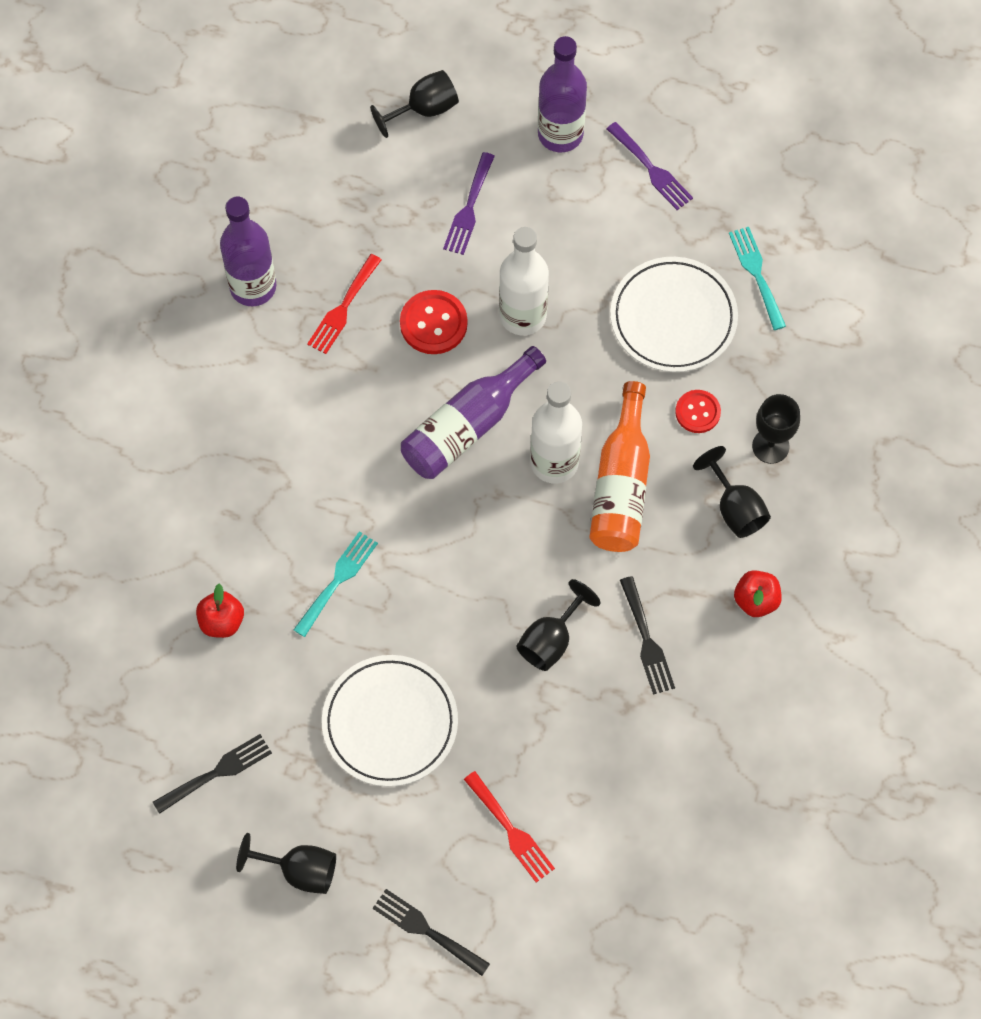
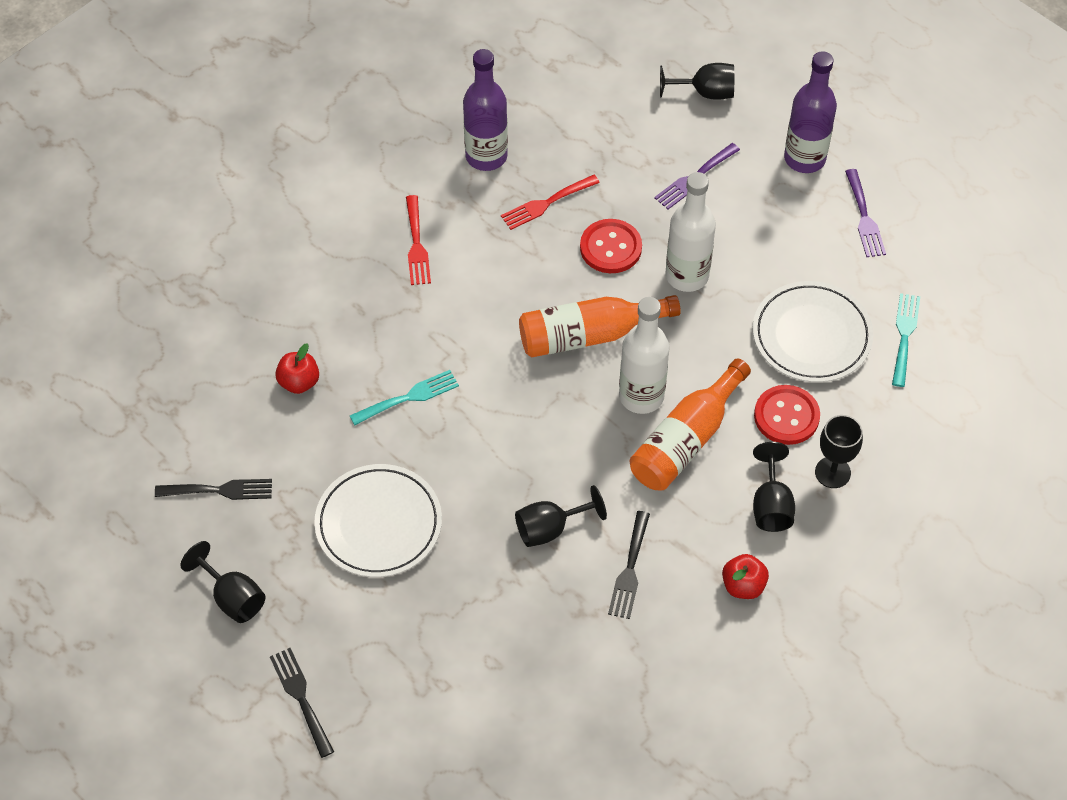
camera: 30 degrees right, 10 degrees down
(468, 425) = (589, 335): purple bottle -> orange bottle
(511, 830) = (420, 658): red fork -> red fork (416, 245)
(697, 412) = (786, 416): red button -> red button, size x1.52

